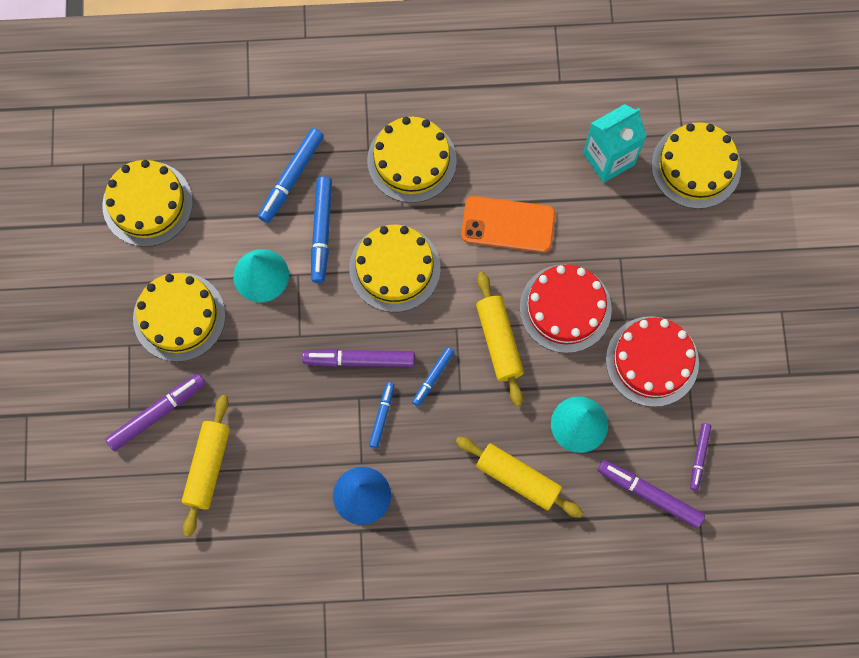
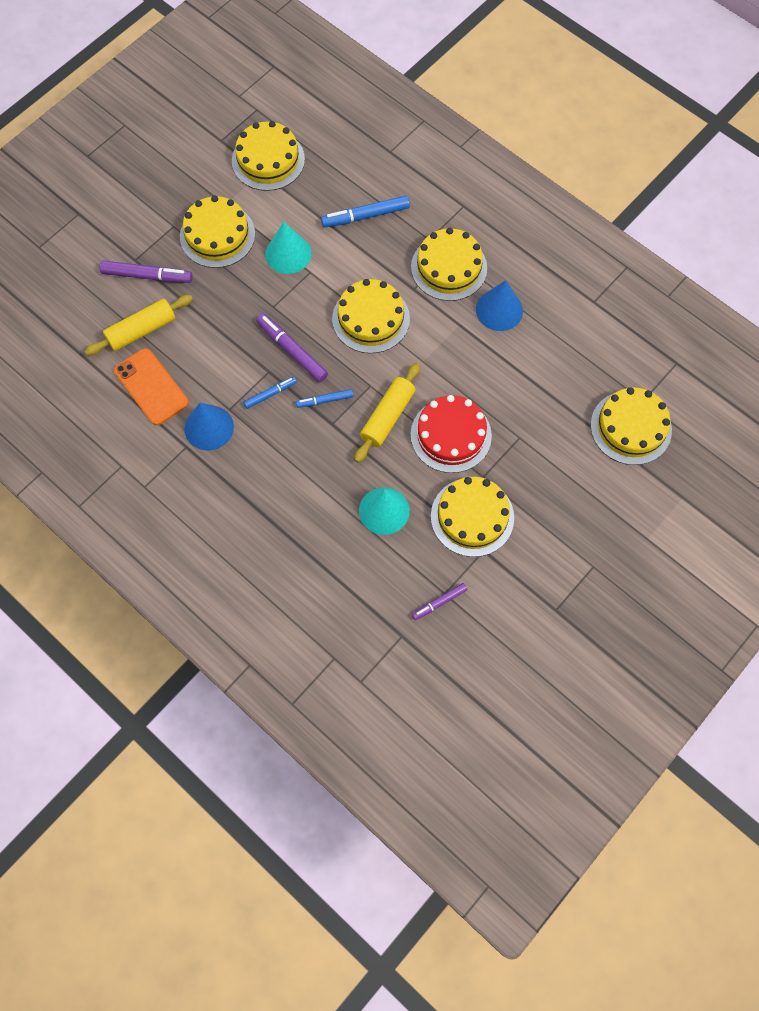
camera: 45 degrees right, 5 degrees down
(322, 232) = (350, 261): blue marker -> none
(492, 160) = (499, 310): none -> blue cone
(508, 224) = (468, 355): orange phone -> orange phone (151, 387)
(517, 479) = (310, 506): yellow rolling pin -> none
(608, 159) = (576, 373): turquoise carton -> none
(649, 495) = (382, 594): purple marker -> none
(652, 361) = (472, 517): red cake -> yellow cake

